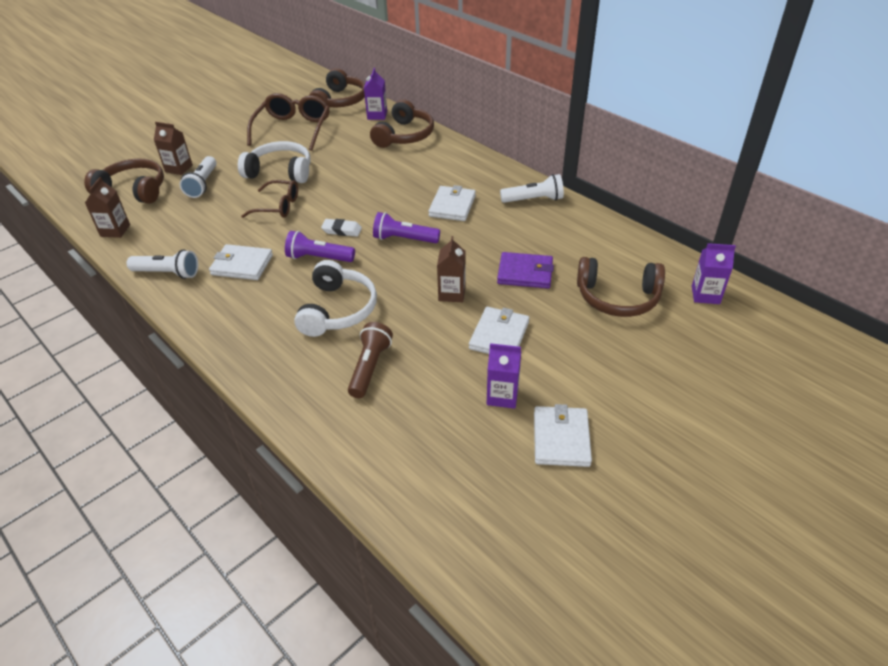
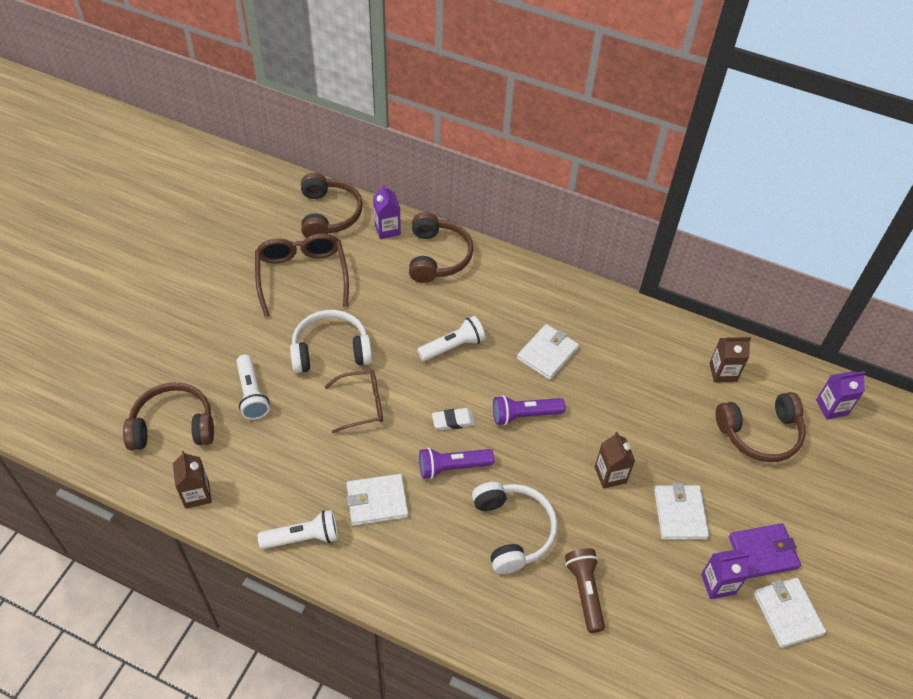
camera: 25 degrees left, 10 degrees up
(179, 168) = (205, 376): brown carton -> brown carton (723, 372)
(452, 206) = (547, 353): white wallet -> white wallet turned 45 degrees clockwise
(525, 273) = (664, 427): purple wallet -> purple wallet (763, 552)
(534, 199) = (623, 322): white flashlight -> white flashlight (453, 346)

